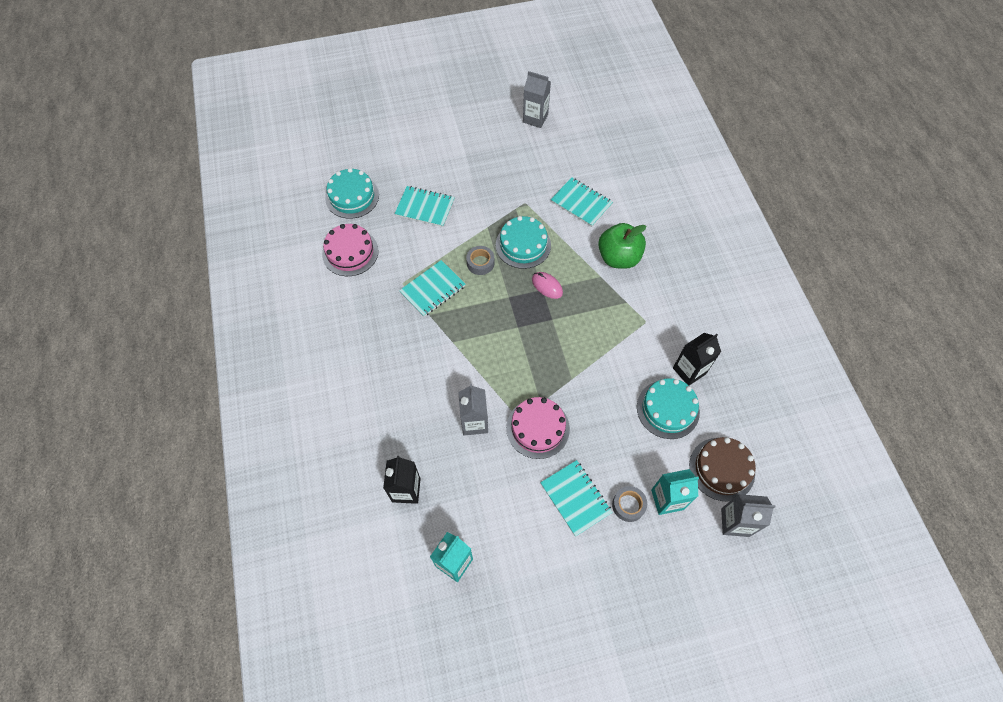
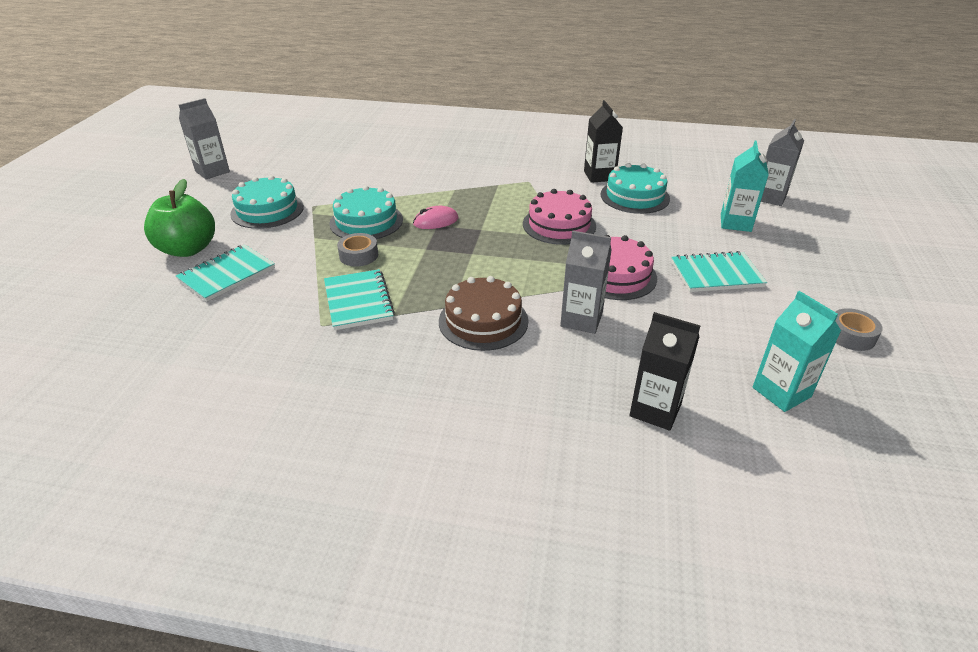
camera: 65 degrees left, 25 degrees down
(350, 252) = (213, 362): pink cake -> pink cake (559, 225)
(352, 196) = (119, 334): turquoise cake -> turquoise cake (267, 210)
(581, 203) = (354, 176): turquoise notebook -> none
(618, 257) = (442, 175): green apple -> green apple (188, 249)
(628, 505) = (735, 245): grey tape -> grey tape (850, 335)
(722, 469) = (712, 189): brown cake -> brown cake (483, 321)

